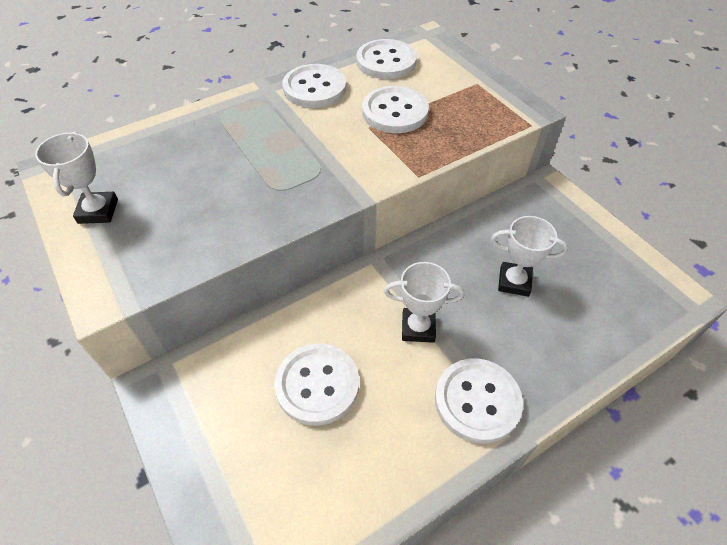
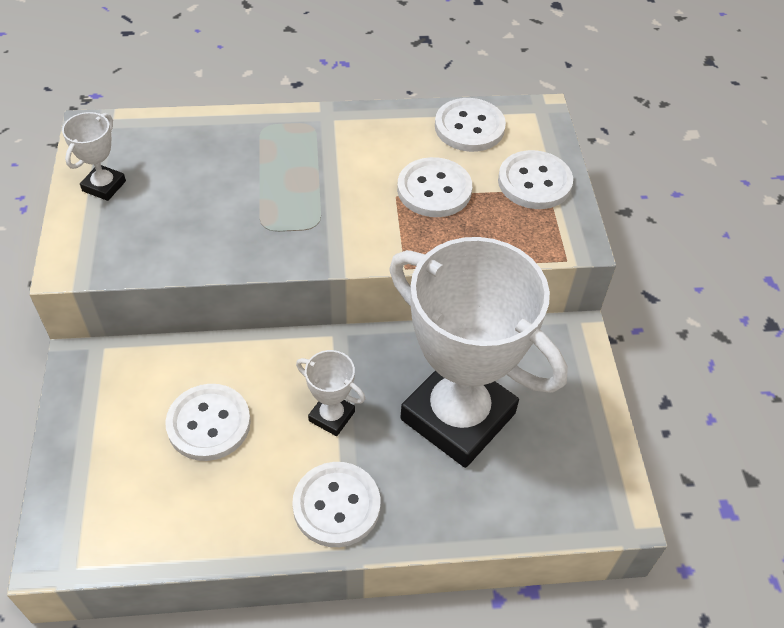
camera: 25 degrees right, 0 degrees up
(314, 88) = (373, 132): white button -> white button (534, 182)
(514, 282) = (457, 416): white trophy -> white trophy, size x2.47

